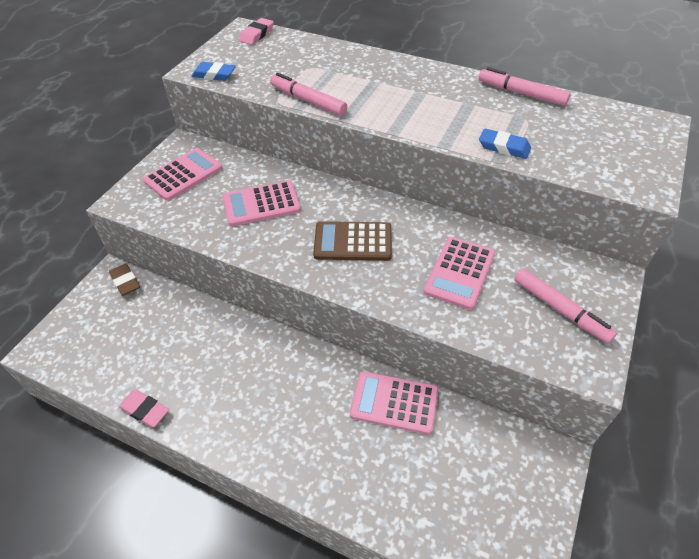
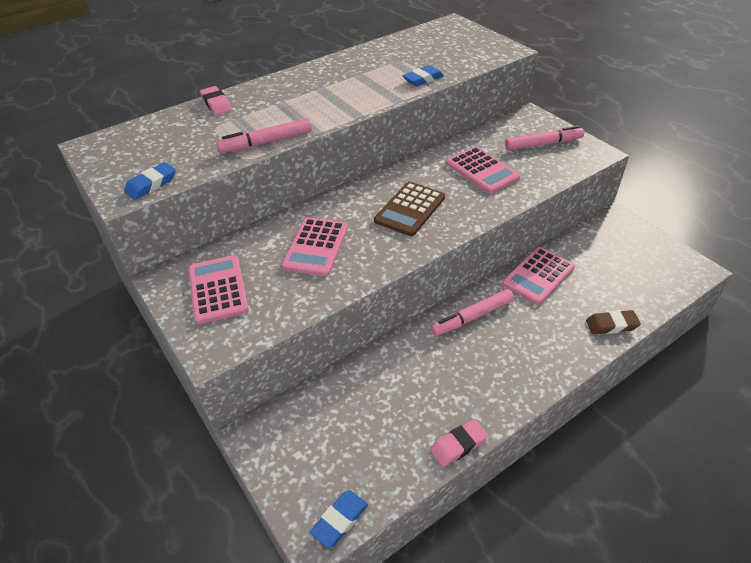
camera: 60 degrees left, 5 degrees down
(53, 359) = (340, 520): none -> blue eraser
(125, 282) = (275, 423): brown eraser -> brown eraser (611, 325)
(257, 34) = (113, 141): pink eraser -> pink eraser (216, 104)
(521, 93) = (369, 52): pink marker -> pink marker (472, 317)

